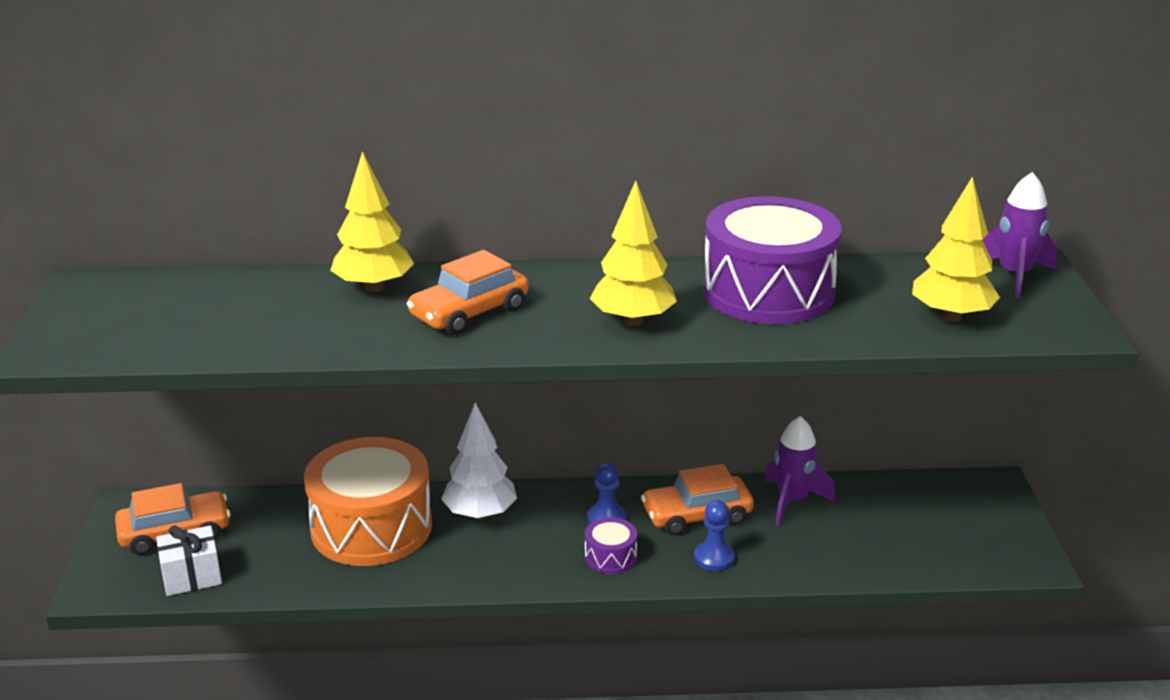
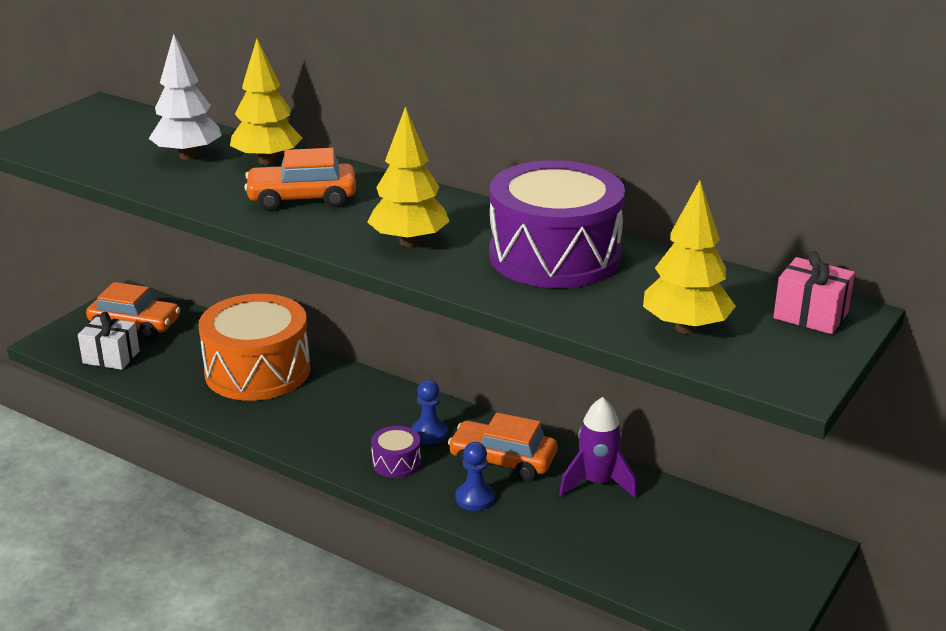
camera: 35 degrees right, 0 degrees up
(480, 514) = (341, 392): white tree -> white tree (188, 156)
(1014, 275) = (810, 315): purple rocket -> pink gift

